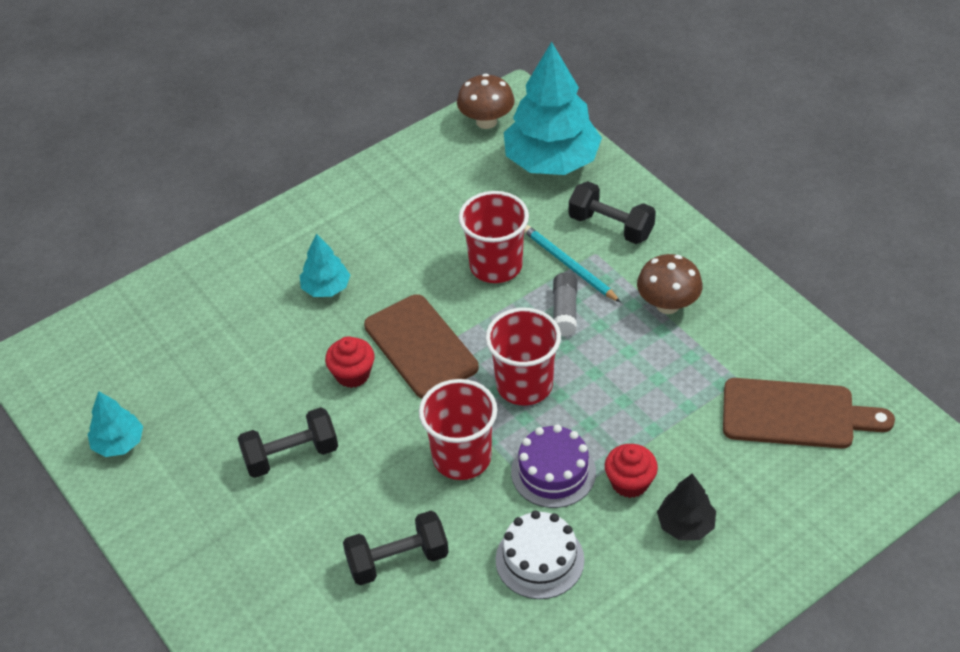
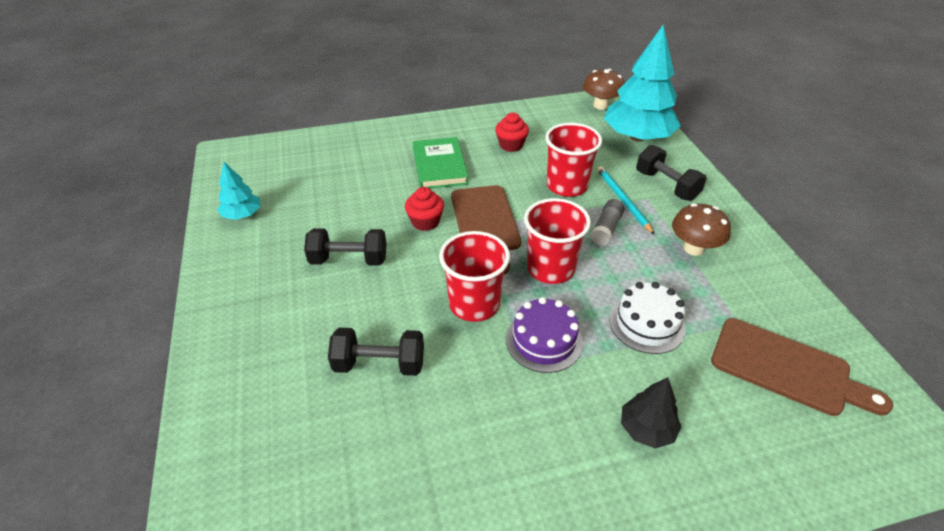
camera: 20 degrees right, 5 degrees down
(326, 288) = (439, 166): turquoise tree -> green book
(539, 559) = (497, 409): white cake -> white cake (647, 323)
(630, 482) = (608, 373): red cupcake -> red cupcake (511, 145)

